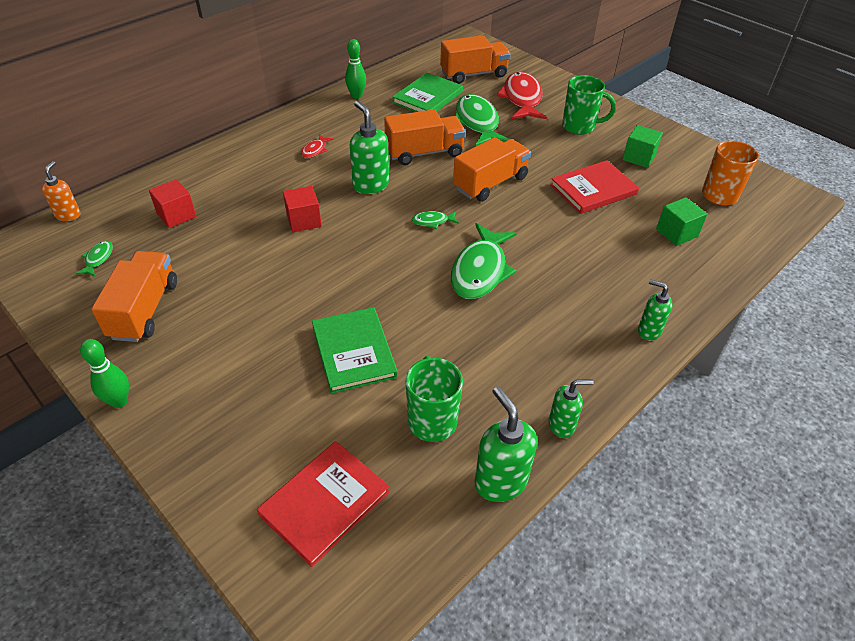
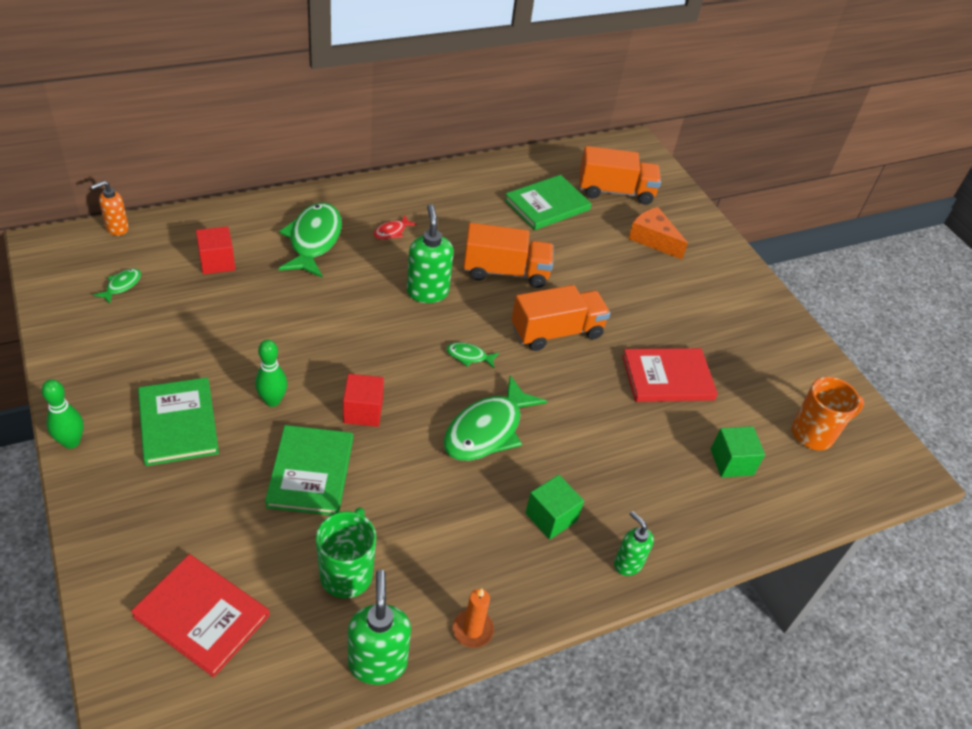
camera: 15 degrees right, 0 degrees up
(68, 215) = (117, 228): orange soap dispenser -> orange soap dispenser turned 150 degrees counterclockwise
(144, 310) = (138, 355): orange truck -> none
(213, 352) = (178, 423): none -> green book
(304, 220) = (337, 310): red cube -> red cube (363, 411)
(324, 503) = (202, 616): red book -> red book turned 60 degrees clockwise
(356, 96) = (470, 179): green bowling pin -> green bowling pin (272, 400)
(477, 123) = (584, 253): green fish -> green fish (313, 240)
(522, 99) = (653, 239): red fish -> orange cheese
(561, 425) = (472, 630): green soap dispenser -> orange candle
(579, 127) = (699, 295): green mug -> none
(639, 157) = (745, 356): green cube -> green cube (551, 517)

